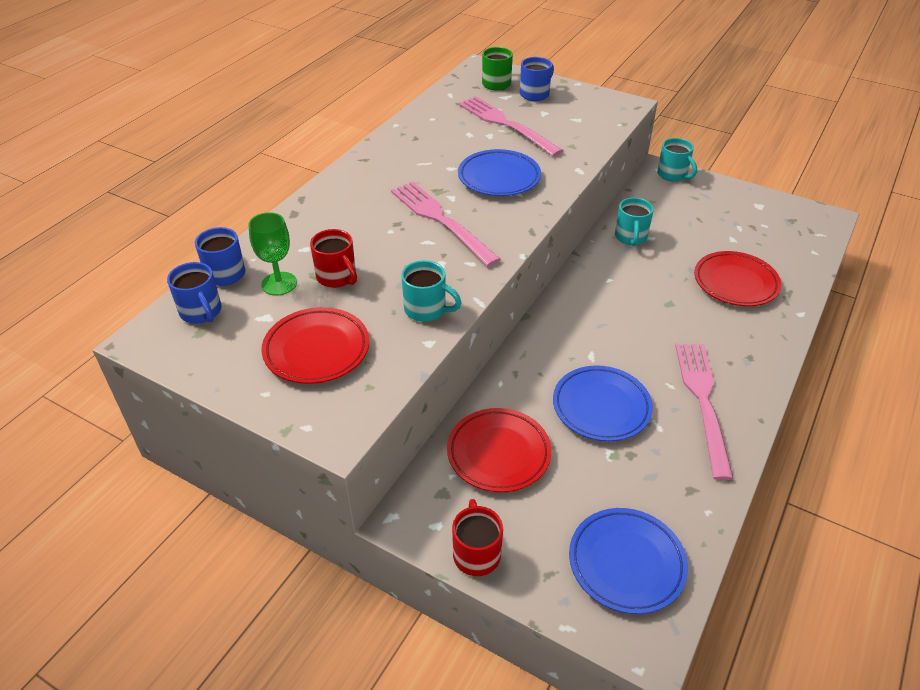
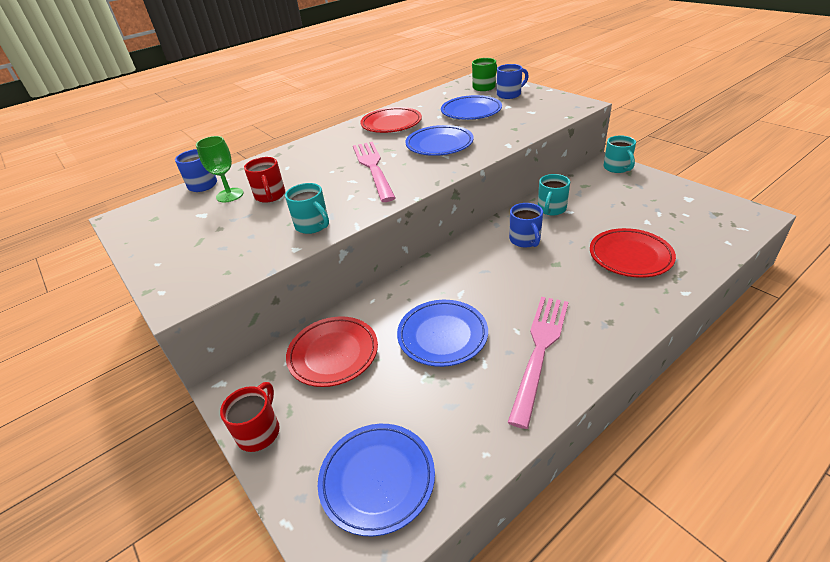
camera: 25 degrees right, 5 degrees down
(201, 312) = (167, 206): blue mug -> blue mug (525, 240)
(316, 350) = (215, 241): red plate -> red plate (391, 124)
(505, 124) = (471, 111): pink fork -> blue plate

